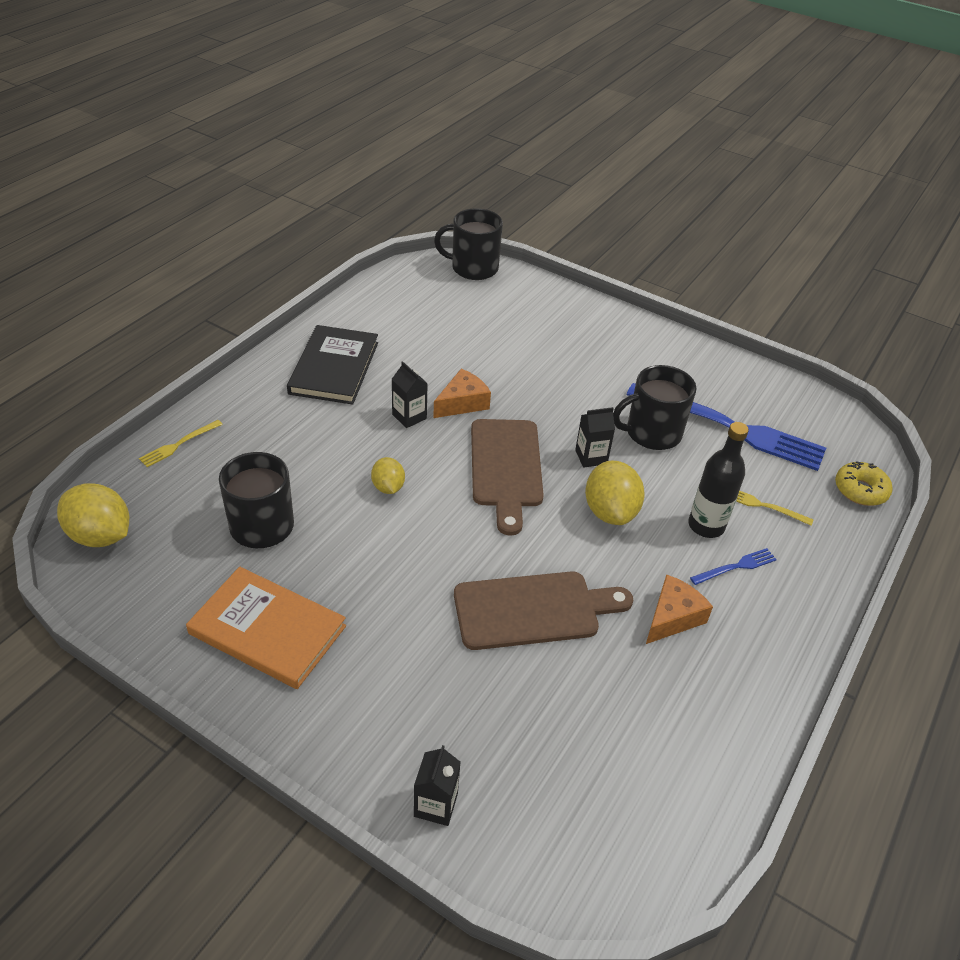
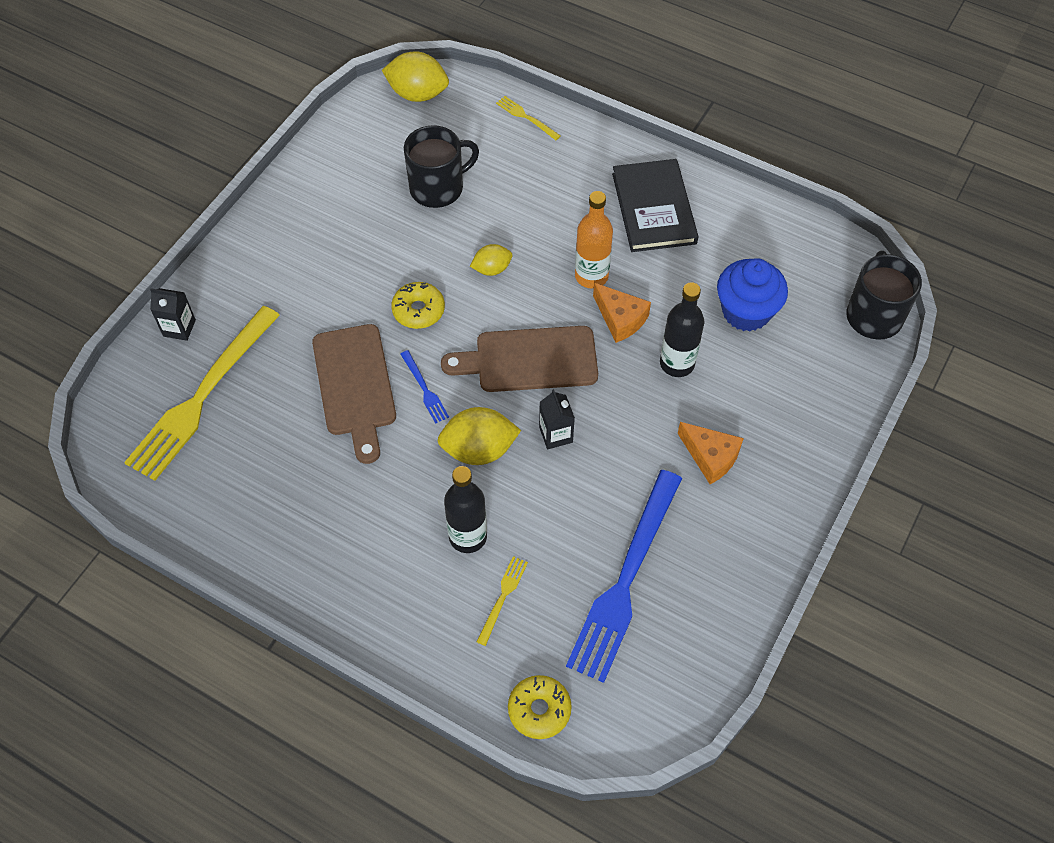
camera: 90 degrees right, 15 degrees up
(100, 535) = (417, 94): yellow lemon -> yellow lemon turned 75 degrees clockwise
(267, 630) = (329, 210): orange book -> none
(334, 368) = (654, 208): black book -> black book turned 75 degrees clockwise
(409, 416) = (591, 276): black carton -> orange bottle
(435, 550) = (418, 310): none -> yellow donut
(462, 330) = (746, 311): none -> blue cupcake
(514, 375) = (677, 363): none -> black bottle
(546, 771) = (202, 396): none -> yellow fork
(651, 433) = (603, 495): black mug -> none
(672, 617) = (350, 496): orange cheese -> orange cheese (710, 457)
(736, 567) = (414, 558): blue fork -> blue fork (424, 389)

